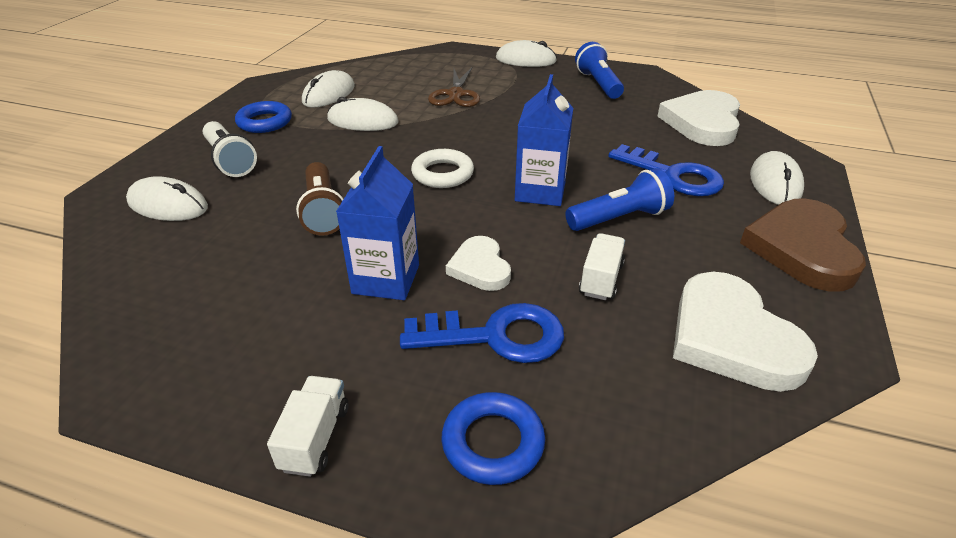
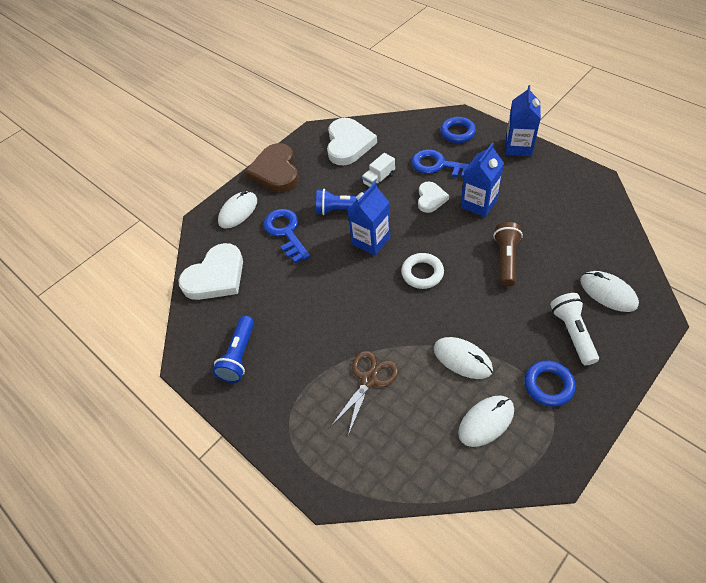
camera: 150 degrees left, 15 degrees up
(315, 438) = (518, 147): white truck -> blue carton
(525, 60) = (267, 431): white mouse -> none
(802, 248) = (276, 171): brown heart -> brown heart turned 135 degrees clockwise

